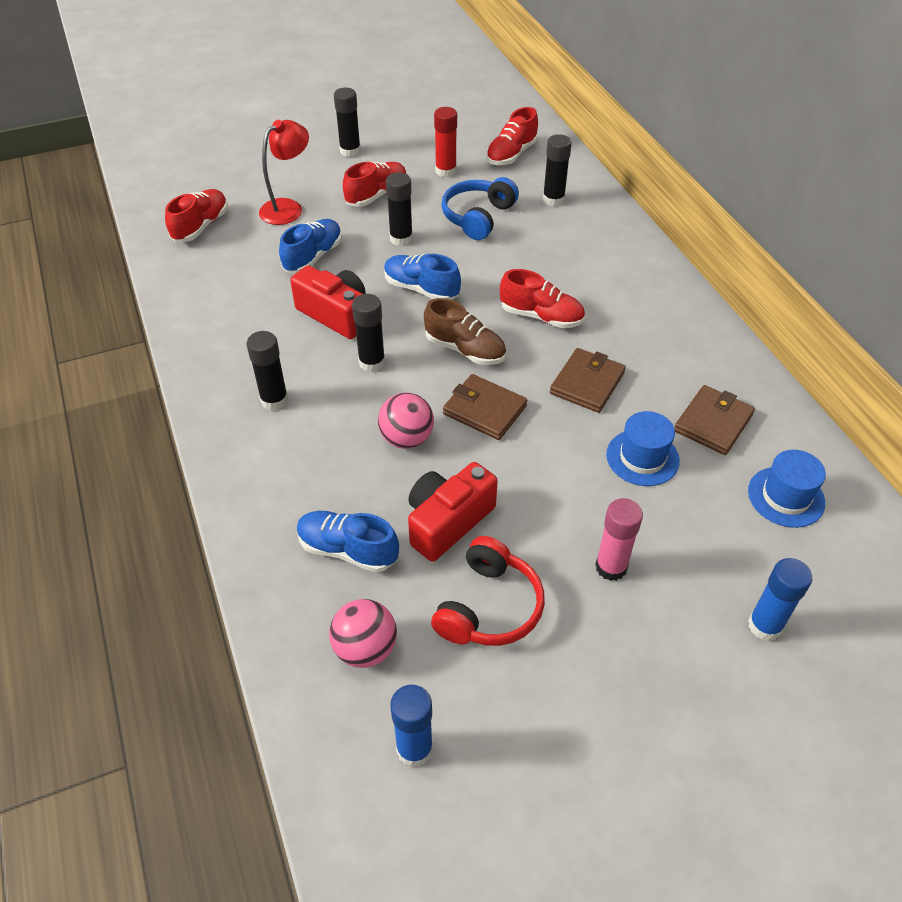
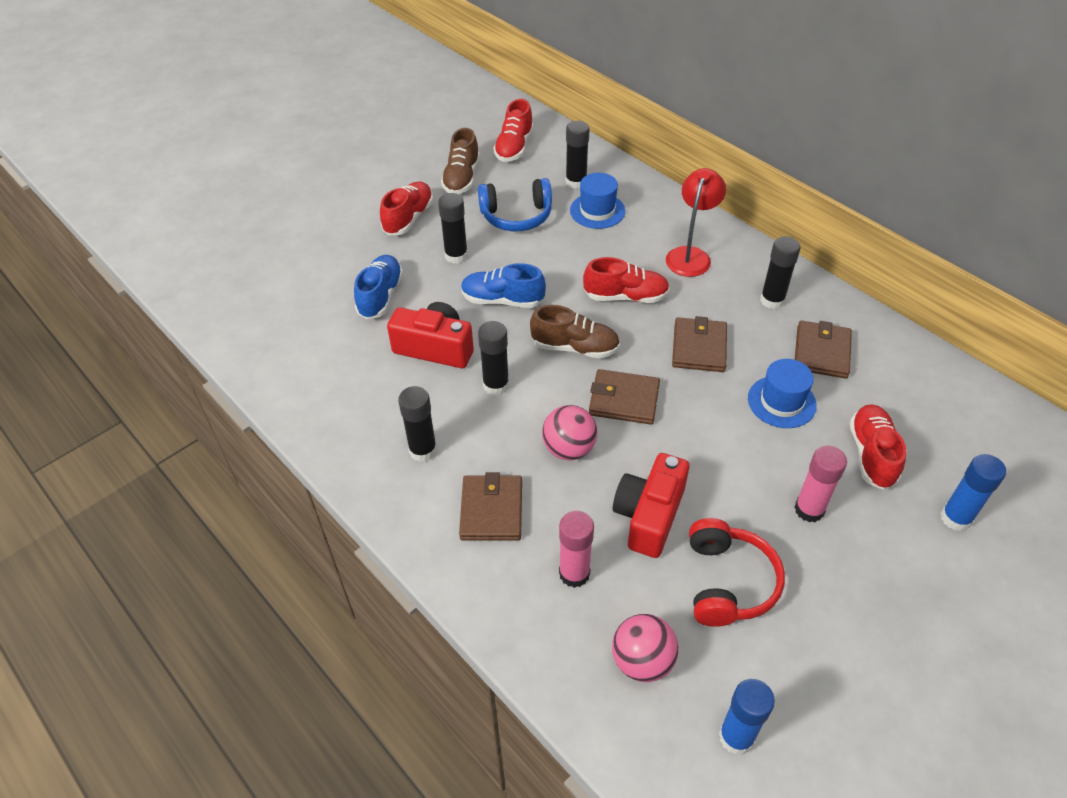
camera: 20 degrees left, 0 degrees up
(201, 226) = (248, 295): red shoe -> red shoe (871, 454)
(288, 208) = (327, 253): red lamp -> red lamp (690, 255)
(305, 470) = (491, 510): none -> brown wallet
(348, 550) = (574, 573): blue shoe -> pink glue stick
(350, 151) = (358, 180): black glue stick -> black glue stick (772, 300)
(446, 171) = (461, 178): red glue stick -> brown shoe
(478, 217) = (516, 216): blue headphones -> blue headphones turned 105 degrees counterclockwise
(786, 497) = (912, 400): blue hat -> blue hat (597, 211)

